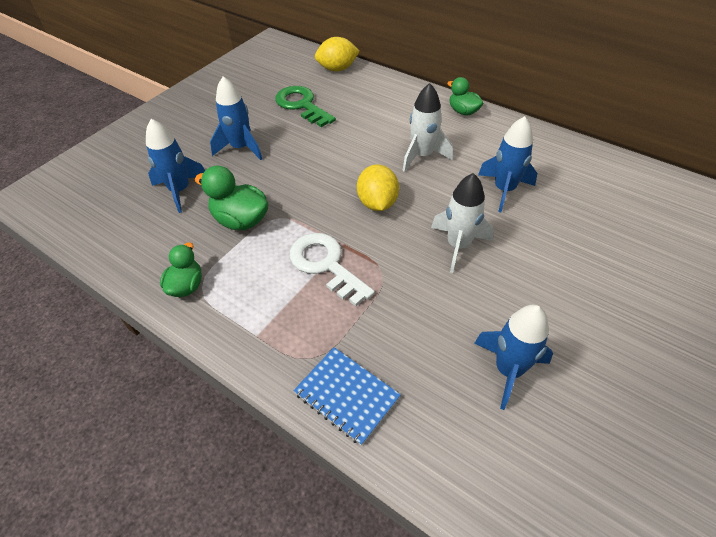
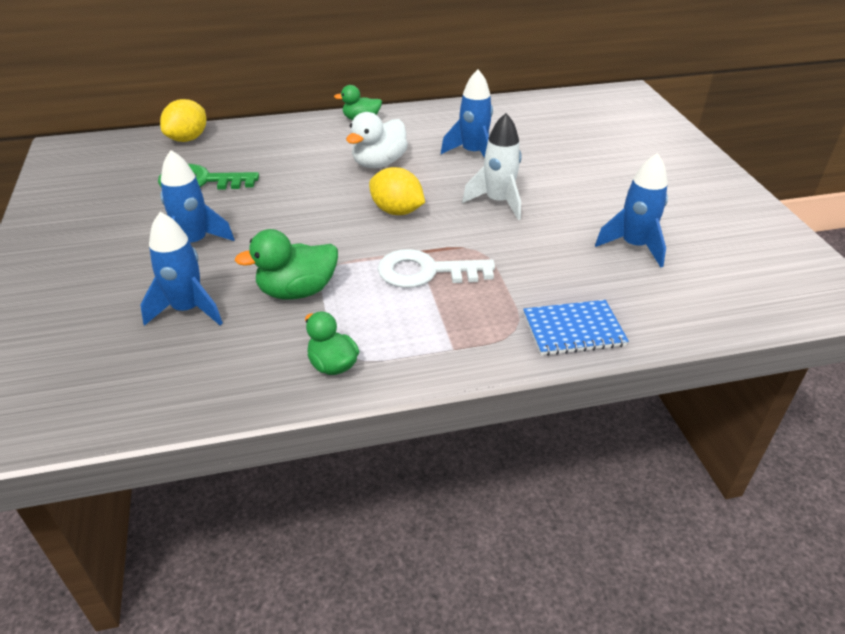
camera: 50 degrees left, 10 degrees down
(422, 156) = (379, 163): white rocket -> white duck

